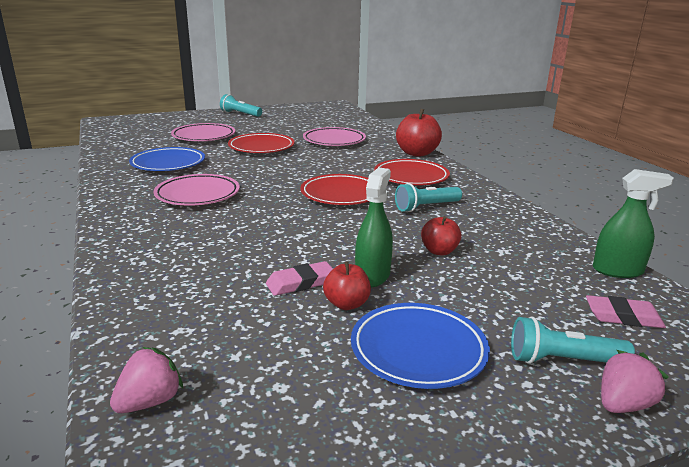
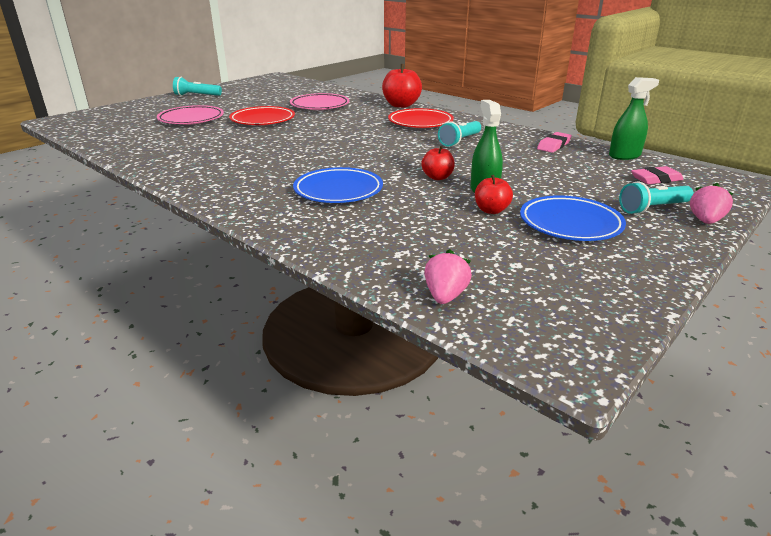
camera: 25 degrees left, 5 degrees up
(168, 164) = (194, 146): blue plate -> blue plate (338, 191)
(197, 195) = (264, 165): pink plate -> none
(301, 283) = (441, 205): pink eraser -> pink eraser (554, 145)
(341, 194) = (385, 144): red plate -> none
(439, 251) = (507, 167): red apple -> red apple (437, 177)

